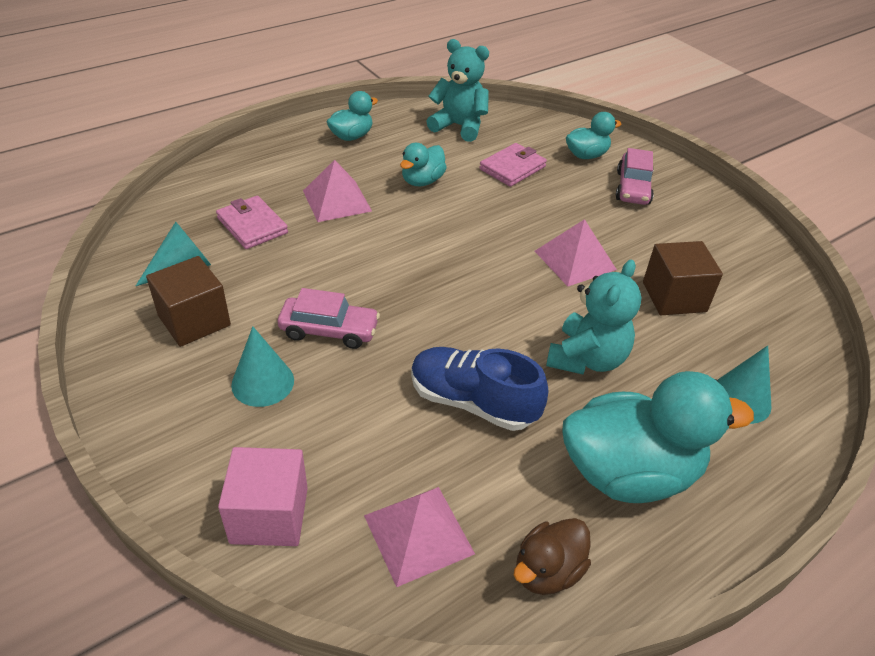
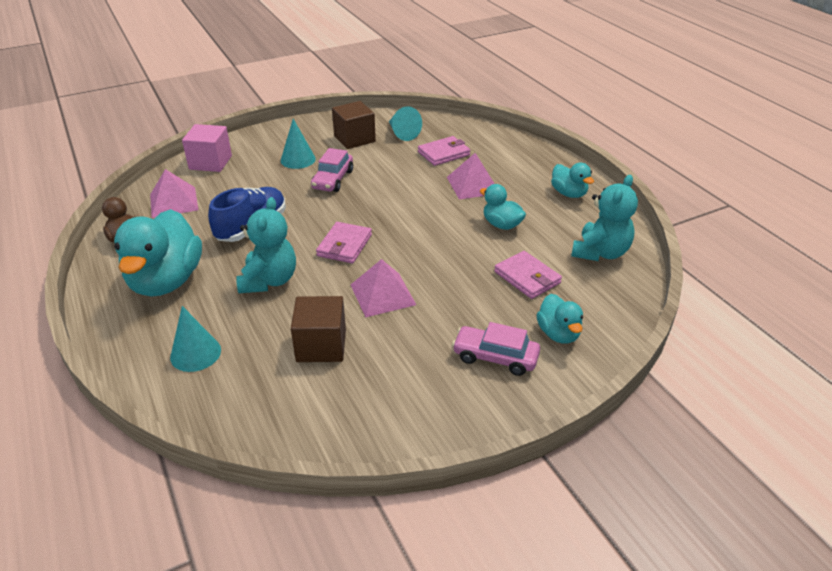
camera: 100 degrees right, 5 degrees down
(493, 299) = (344, 245): none -> pink wallet
(586, 358) = (269, 280): turquoise teddy bear -> turquoise teddy bear turned 120 degrees counterclockwise

